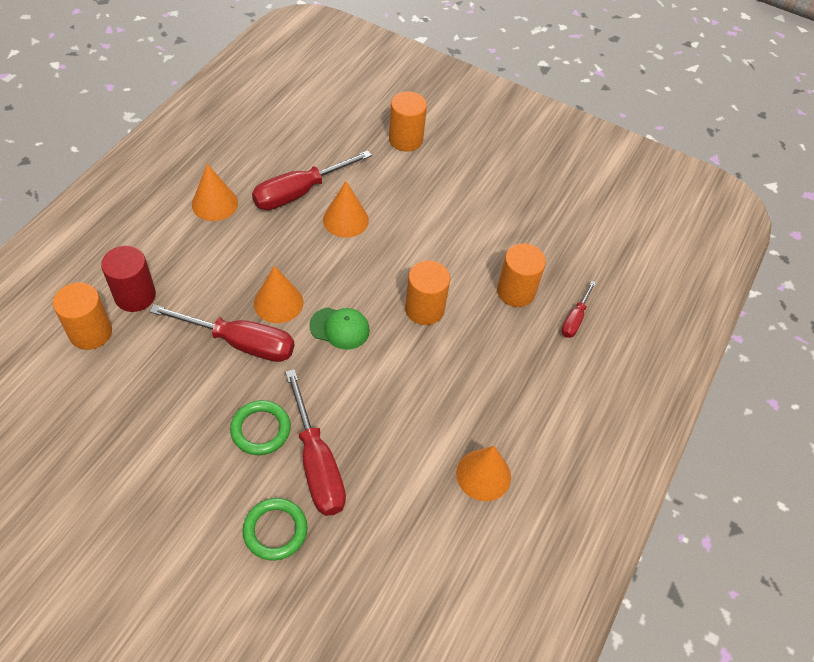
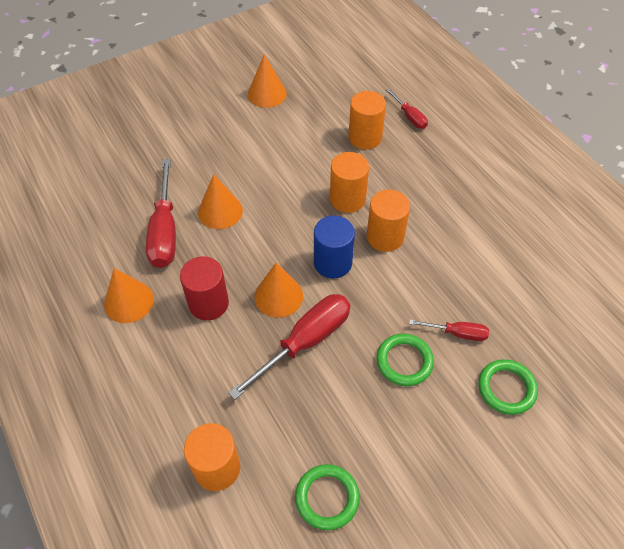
camera: 55 degrees left, 0 degrees up
(96, 422) = (327, 498): none -> green ring
(135, 296) = (196, 411): red cylinder -> red cylinder (208, 303)
(317, 464) = (457, 333): red screwdriver -> red screwdriver, size x0.53
(340, 328) = (332, 263): green cap -> blue cylinder
(405, 139) = (162, 134): orange cylinder -> orange cylinder (385, 237)
(483, 475) = (515, 230): orange cone -> orange cone (267, 94)

